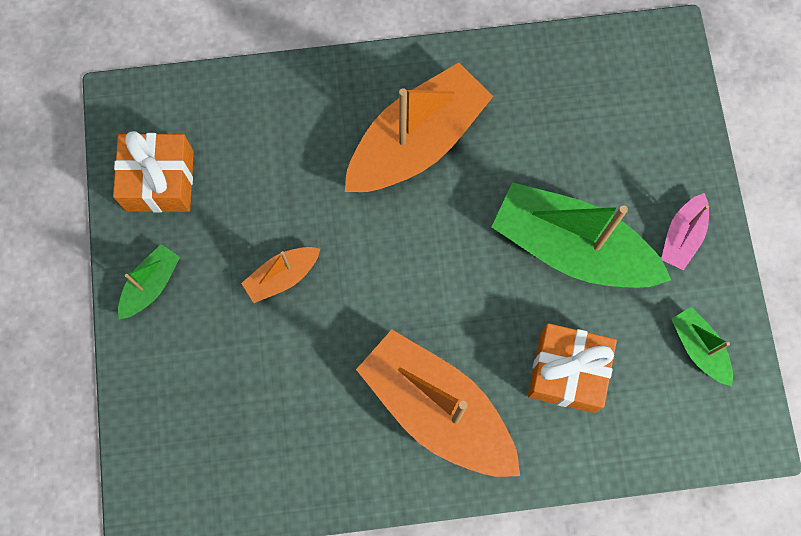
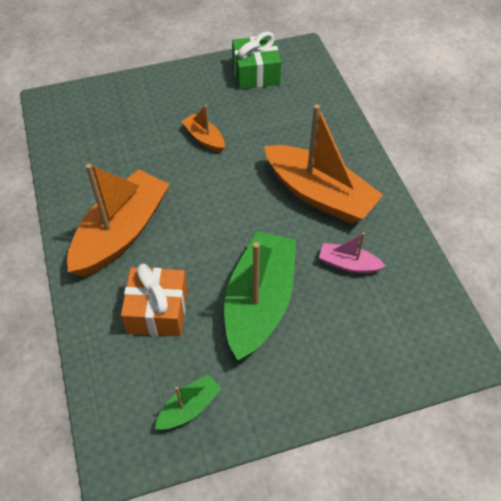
camera: 80 degrees right, 20 degrees down
(151, 285) = (188, 81): green boat -> none
(159, 181) = (256, 73): orange gift -> green gift
(682, 236) = (287, 384): pink boat -> pink boat (348, 264)

